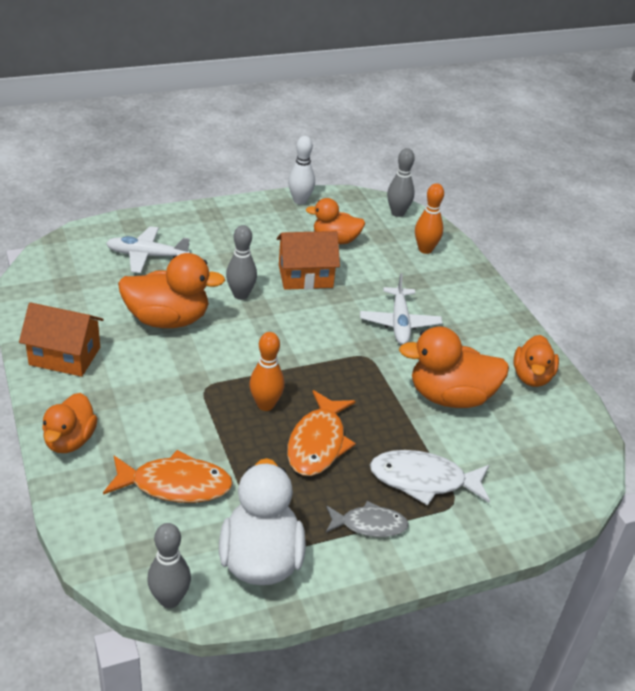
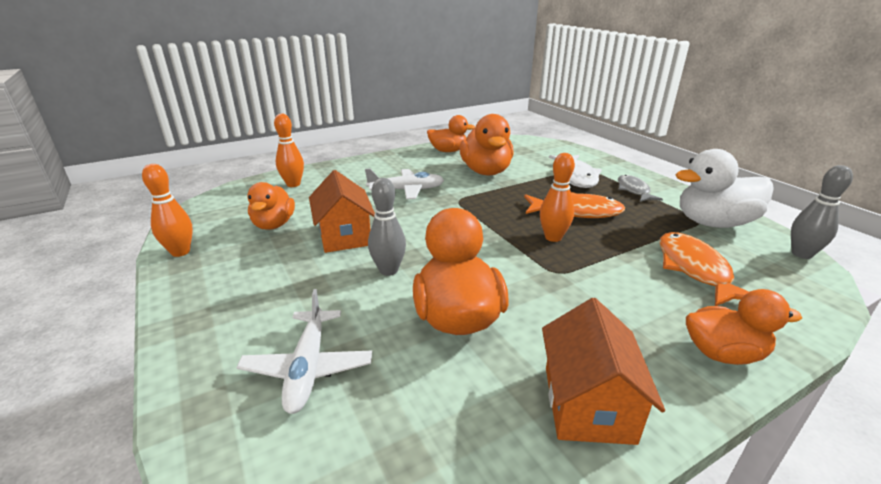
camera: 95 degrees left, 10 degrees down
(300, 201) = (180, 252): white bowling pin -> orange bowling pin
(397, 213) = (225, 198): grey bowling pin -> none

